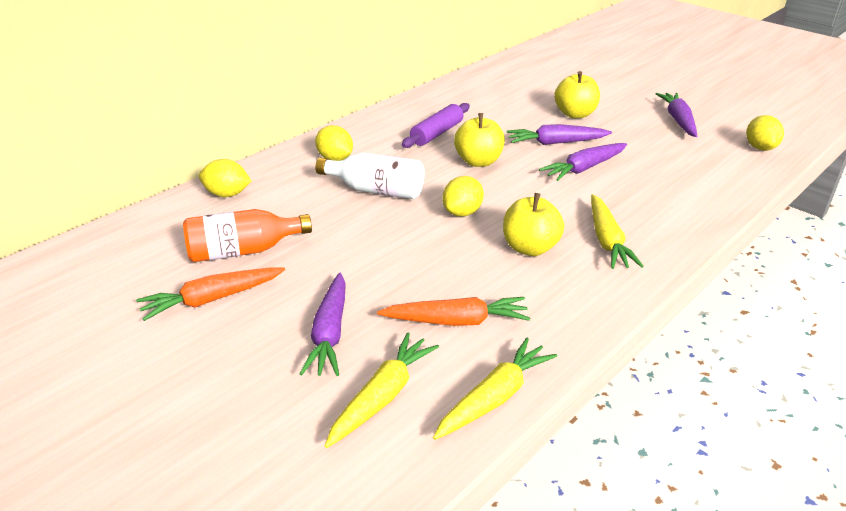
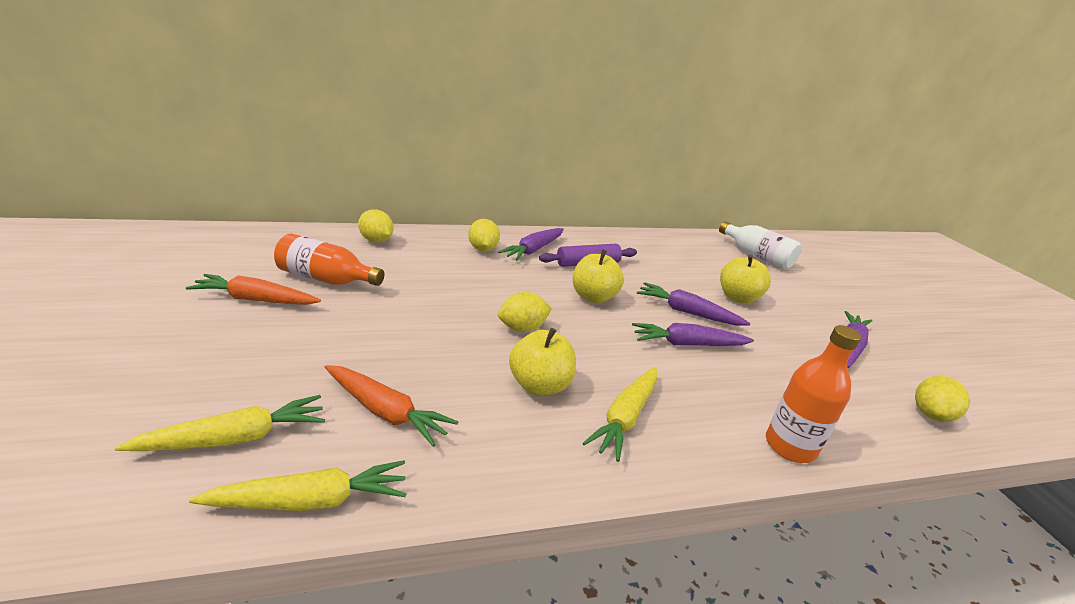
camera: 30 degrees right, 5 degrees down
(329, 333) = (284, 365): purple carrot -> purple carrot (533, 250)
(376, 190) = (479, 282): white bottle -> white bottle (757, 256)
(711, 208) = (790, 446): none -> orange bottle

